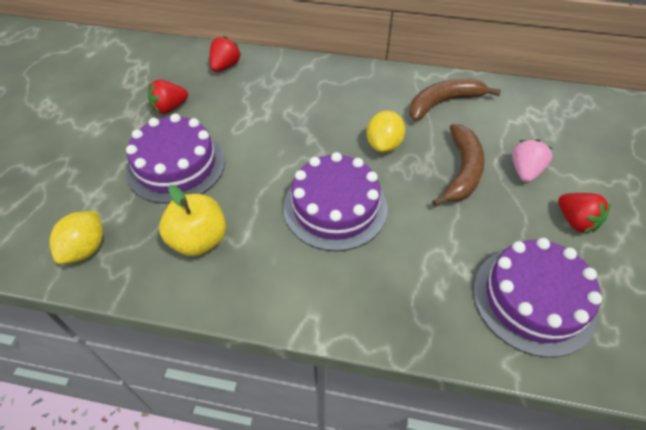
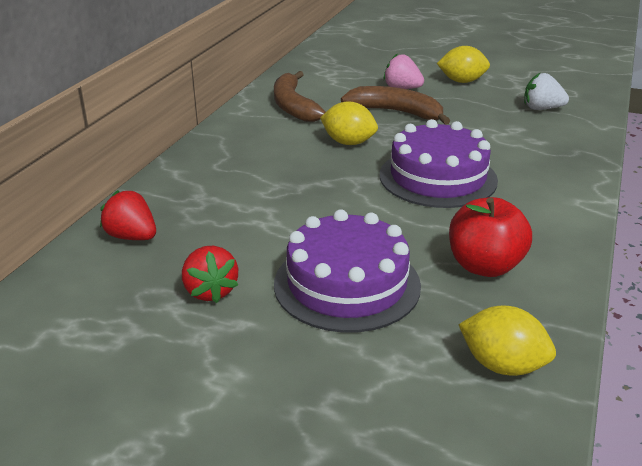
camera: 80 degrees left, 20 degrees down
(199, 240) = (484, 266): yellow apple -> red apple
(533, 299) = (541, 108): purple cake -> white strawberry
(575, 221) = (462, 81): red strawberry -> yellow lemon

